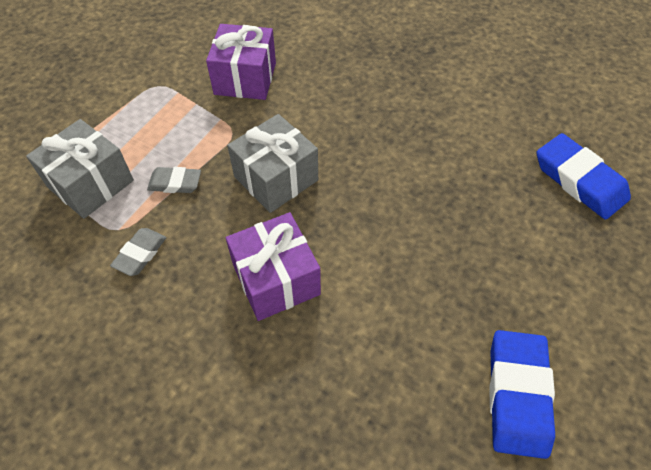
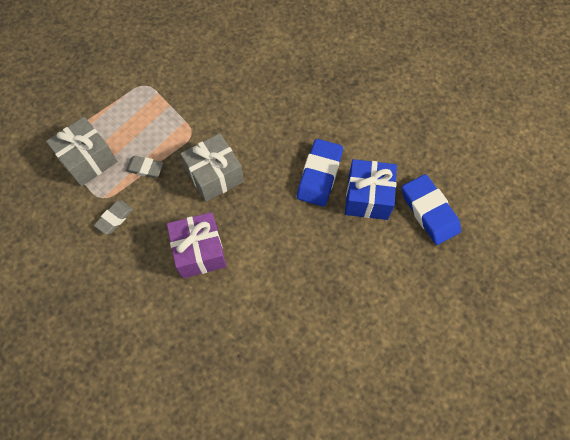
camera: 10 degrees right, 10 degrees up
(245, 78) = (209, 88): purple gift -> none
(492, 175) = (367, 197): none -> blue gift
(517, 395) = (334, 355): blue eraser -> blue eraser (319, 175)

